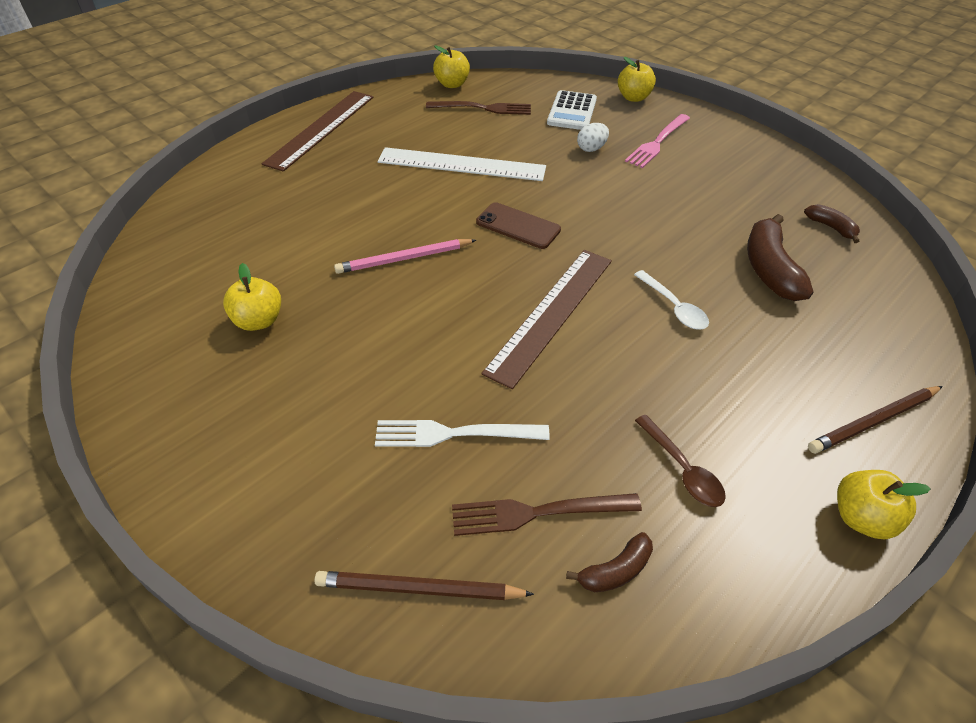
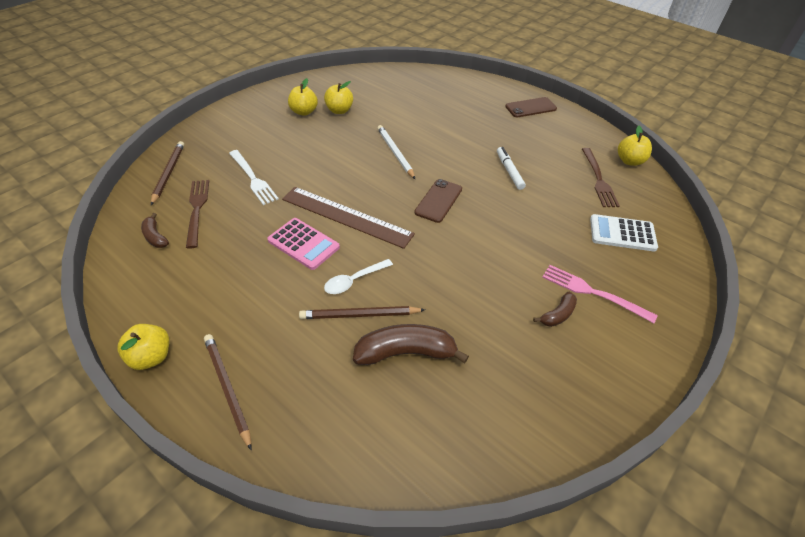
camera: 85 degrees right, 0 degrees up
(321, 129) = (530, 108): brown ruler -> brown phone
(404, 259) = (395, 153): pink pencil -> white pencil
(453, 434) = (253, 179): white fork -> white fork turned 150 degrees clockwise
(461, 164) = (509, 171): white ruler -> white marker
(591, 149) = (561, 244): white egg -> none
(612, 359) = (303, 244): none -> pink calculator
(633, 98) = (676, 281): yellow apple -> yellow apple (304, 112)
(682, 469) = (210, 270): brown spoon -> none
(728, 303) = (359, 315): none -> brown pencil
(831, 227) = (480, 423): brown banana -> brown banana (557, 315)

